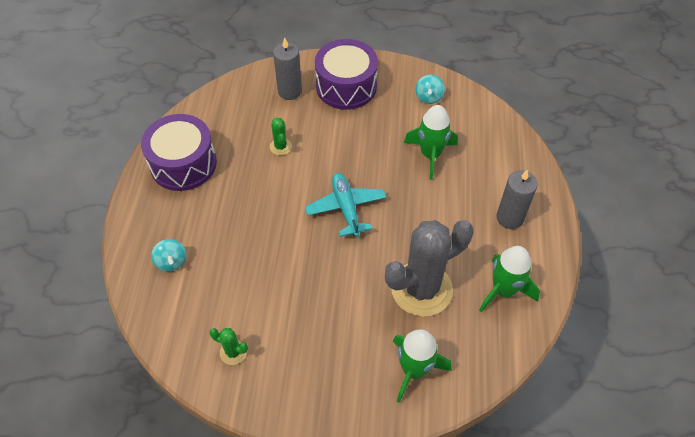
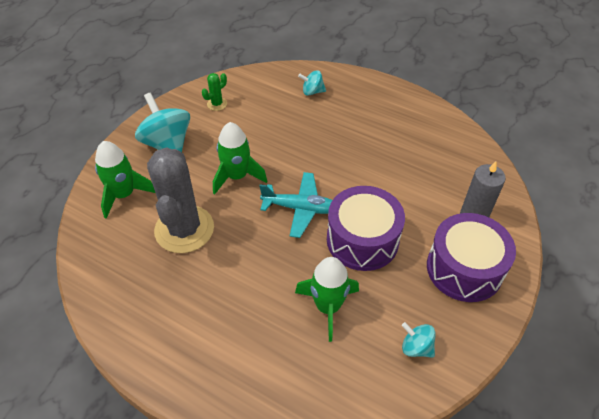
camera: 115 degrees right, 5 degrees down
(183, 164) = (407, 118): purple drum -> purple drum (362, 240)
(280, 146) = (398, 186): green cactus -> none
(322, 370) = (167, 144): none -> turquoise spinning top
(503, 290) = (137, 291): green rocket -> green rocket (237, 176)
(509, 218) = (206, 342): grey candle -> none

